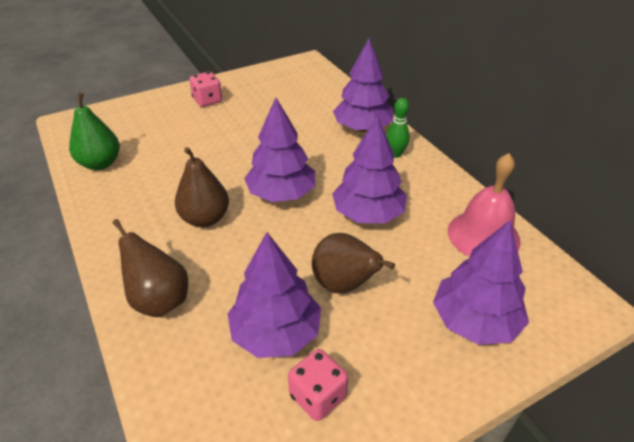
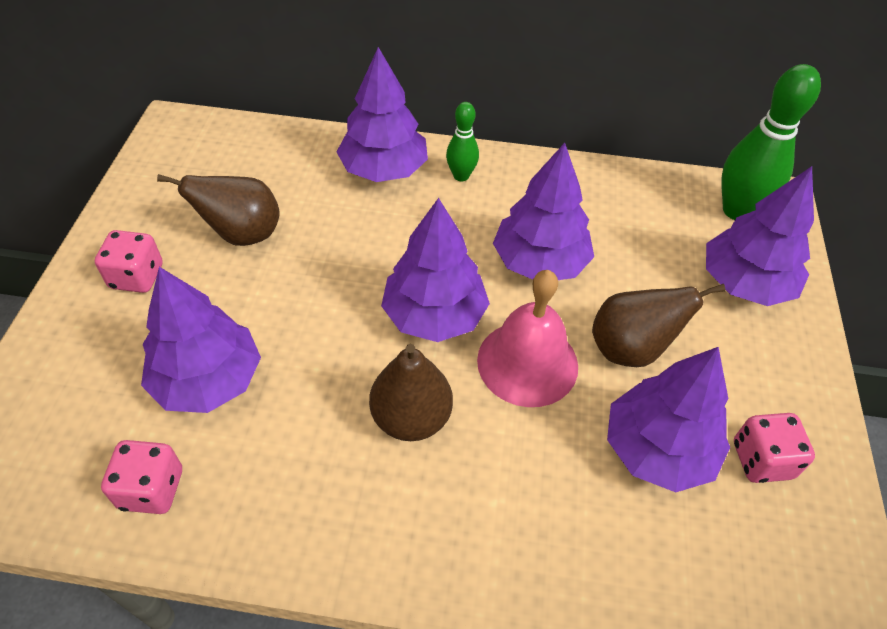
camera: 55 degrees left, 10 degrees up
(100, 163) = (152, 489): green pear -> pink dice
(159, 300) = (525, 543): brown pear -> brown pear (242, 234)
(170, 147) = (208, 380): none -> purple tree
(483, 235) = (644, 200): pink bell -> pink bell (527, 363)
(544, 287) = (737, 210): none -> green bowling pin

